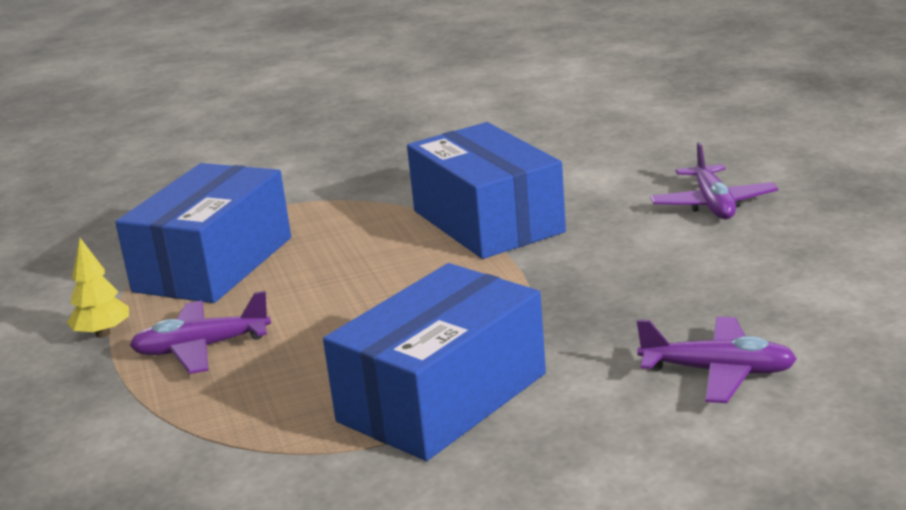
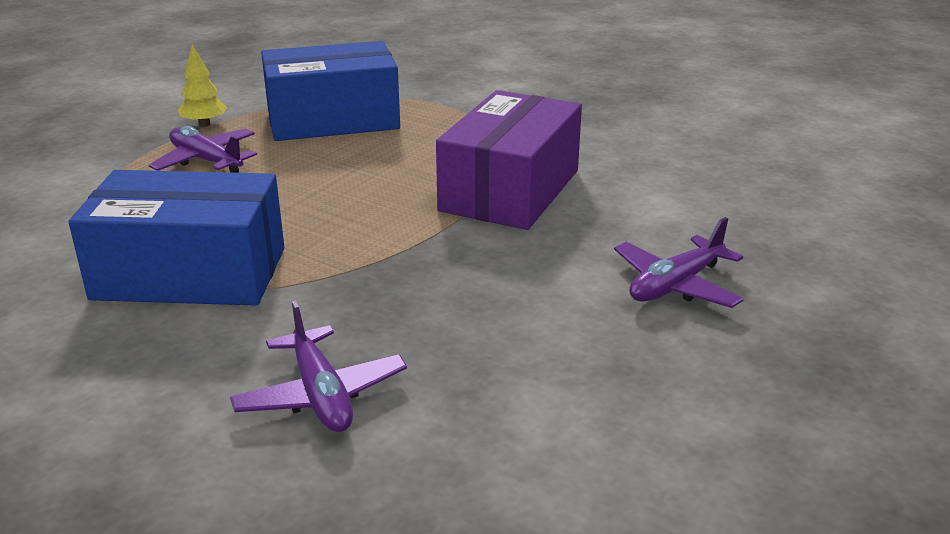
camera: 50 degrees right, 5 degrees up
(487, 221) = (510, 190): blue box -> purple box

